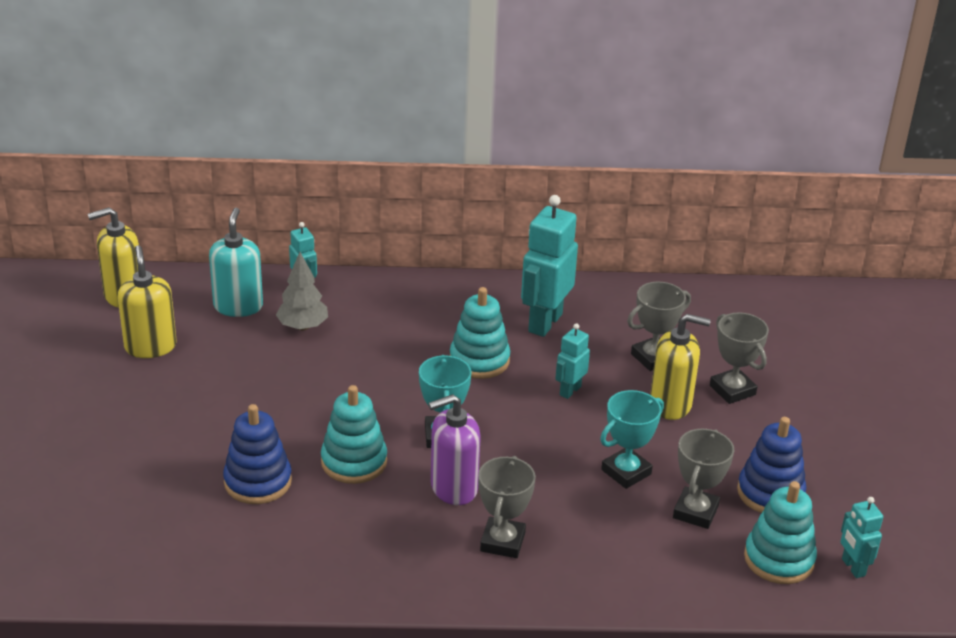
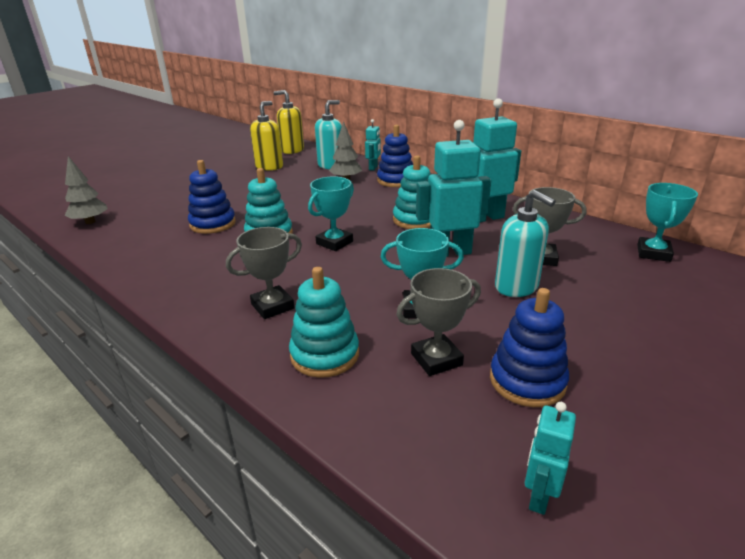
camera: 45 degrees right, 5 degrees down
(80, 564) = (90, 222): none -> grey tree
(368, 300) = (396, 180): none -> blue stacking toy
(453, 488) = (296, 267): purple soap dispenser -> none
(570, 391) = (450, 252): turquoise robot -> turquoise robot, size x1.89
(671, 404) = (516, 287): yellow soap dispenser -> turquoise soap dispenser
(732, 305) = (653, 253): none -> turquoise trophy
(732, 390) = (585, 299): grey trophy -> none
(779, 559) = (463, 437): turquoise stacking toy -> turquoise stacking toy (324, 354)

